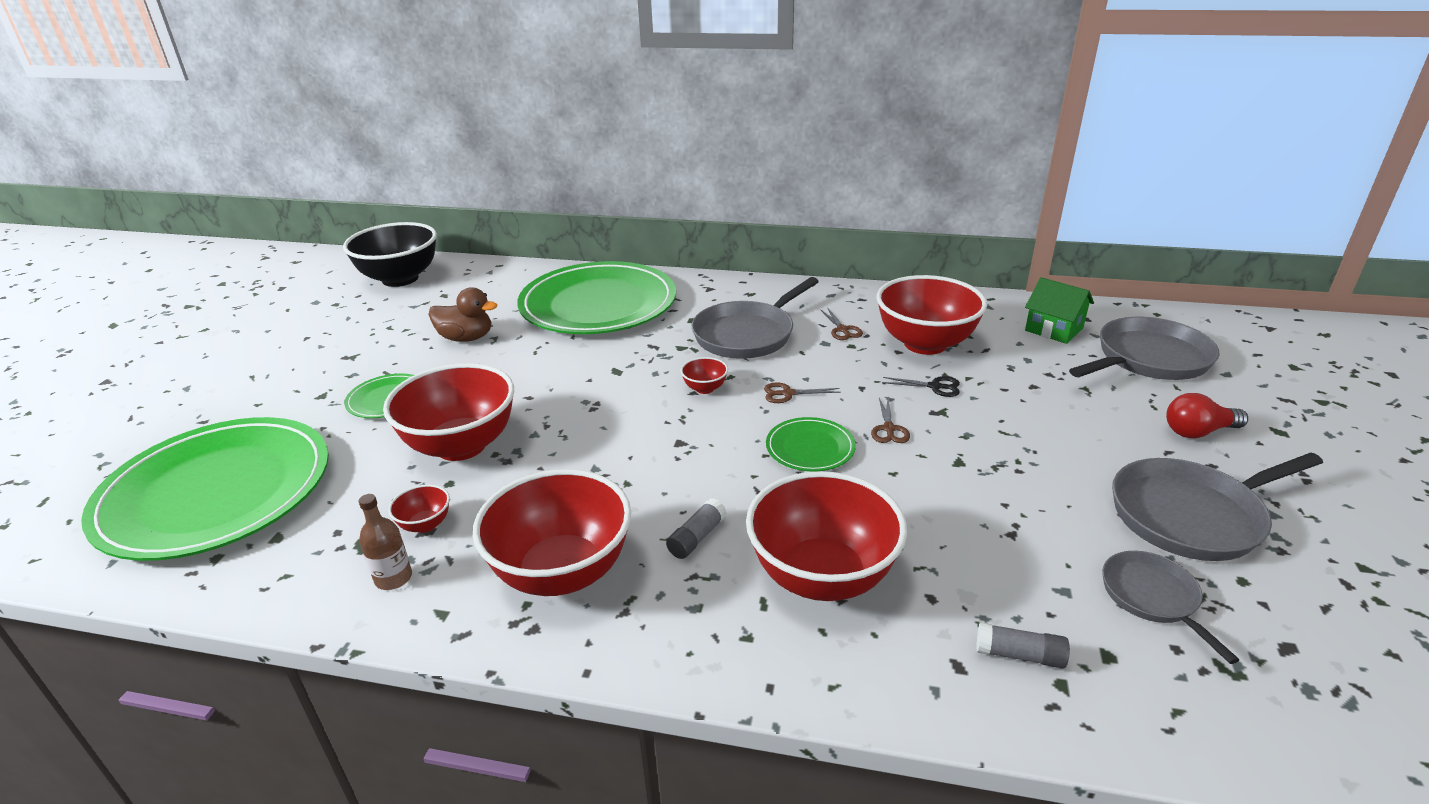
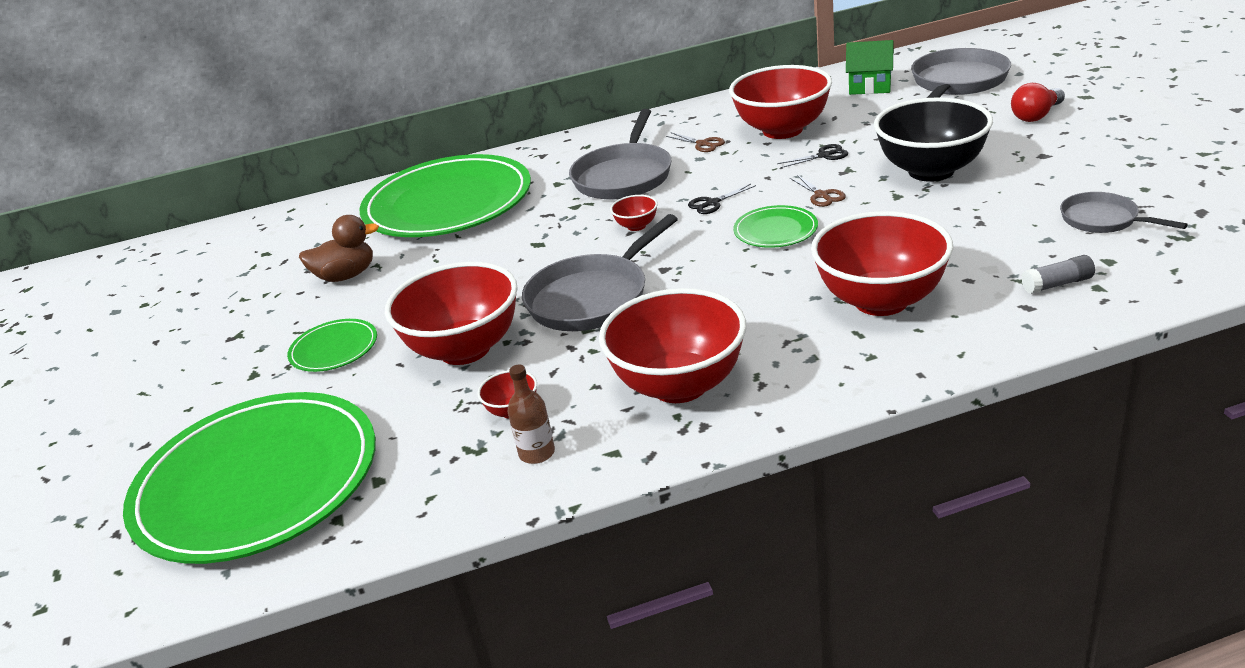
camera: 25 degrees left, 0 degrees up
(400, 279) = (190, 258): black bowl -> black bowl (931, 171)
(696, 537) = (759, 319): grey glue stick -> none
(788, 393) = (712, 203): brown scissors -> black scissors
(1191, 515) = (1080, 166): grey pan -> grey pan (592, 297)

